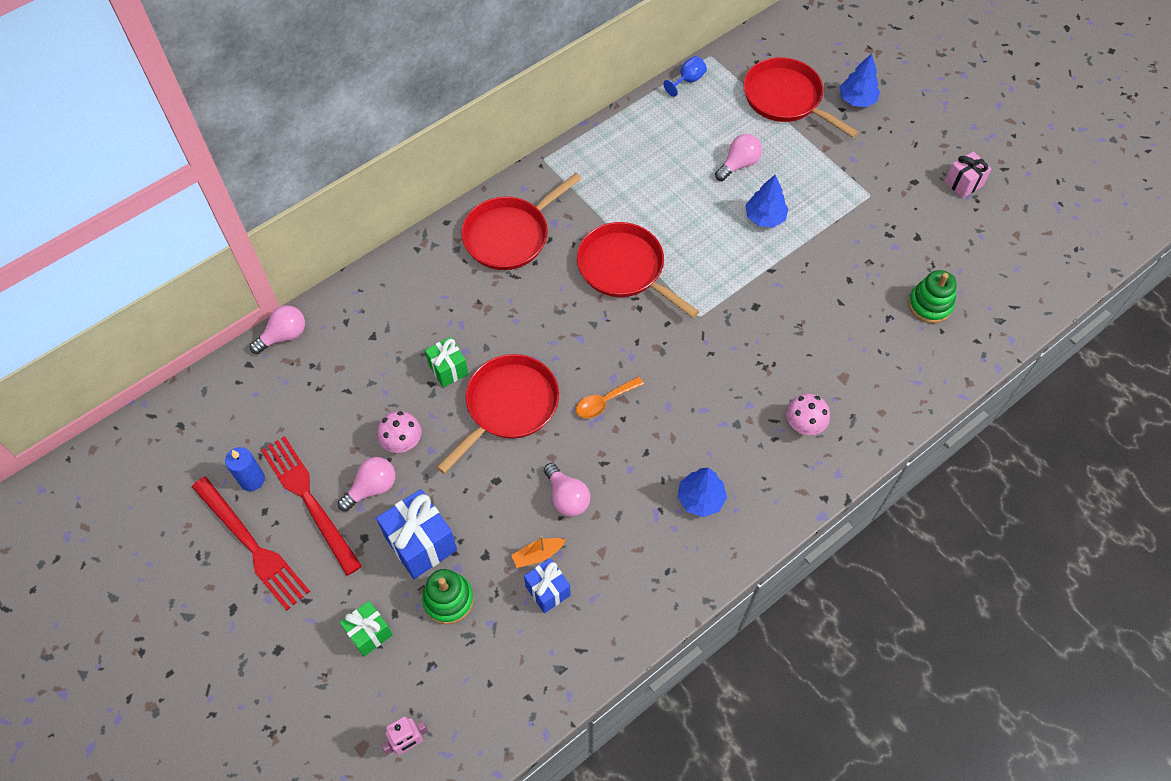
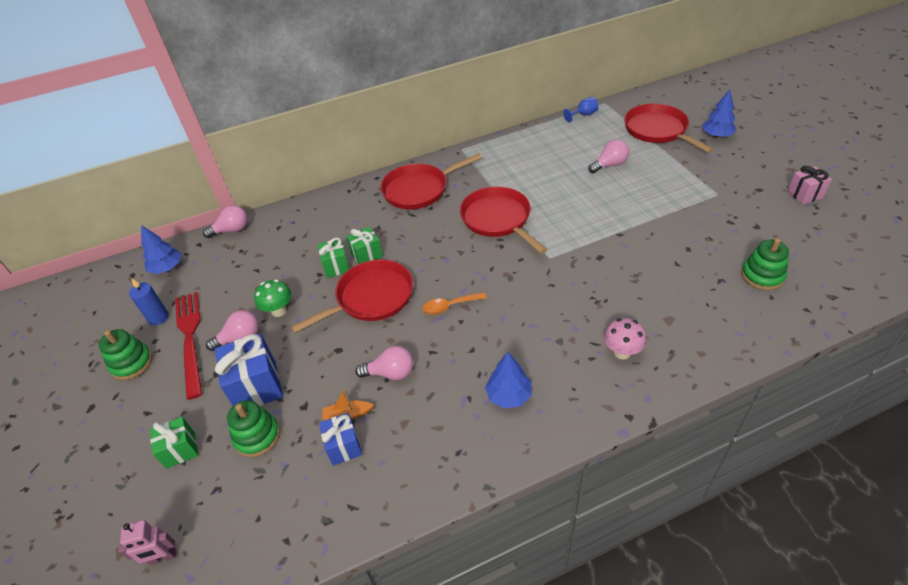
camera: 20 degrees right, 15 degrees down
(252, 545) = (131, 363): red fork -> green stacking toy
(402, 443) = (279, 311): pink mushroom -> green mushroom
(480, 347) = (367, 255): none -> green gift
(567, 497) = (391, 373): pink light bulb -> pink light bulb turned 75 degrees counterclockwise
(764, 217) = (623, 199): blue tree -> blue tree (167, 268)

